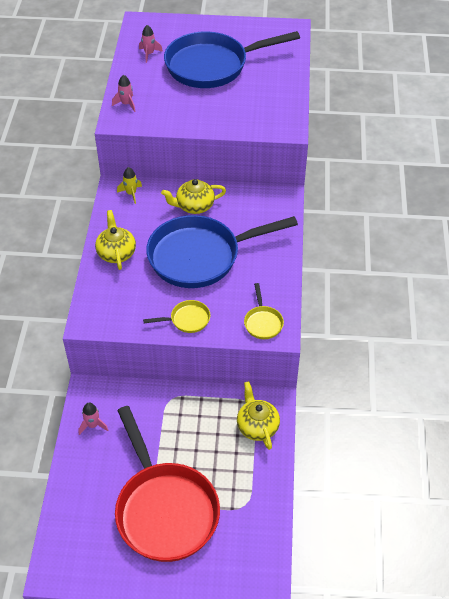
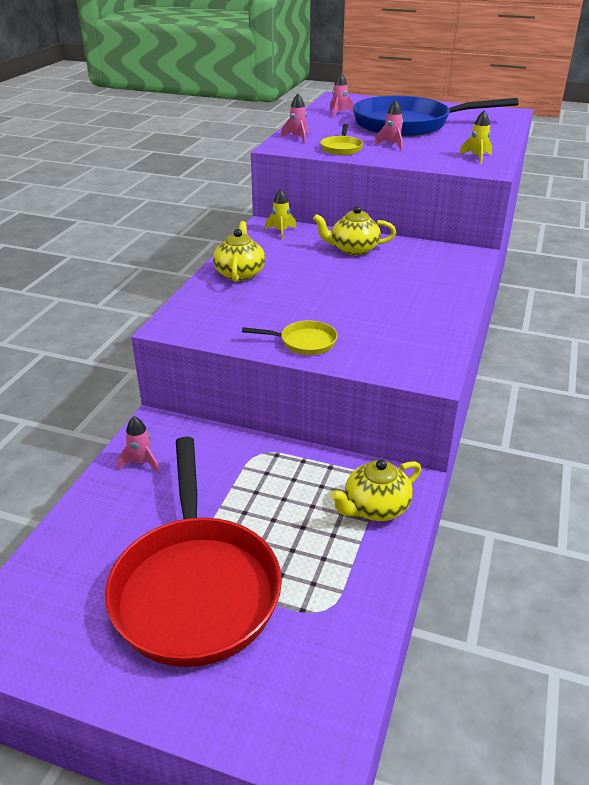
camera: 15 degrees right, 15 degrees down
(200, 256) = (344, 289): blue pan -> none
(206, 104) = (392, 145): none -> pink rocket
(257, 426) = (375, 508): yellow teapot -> yellow teapot turned 120 degrees counterclockwise
(263, 322) = (410, 360): yellow pan -> yellow pan (341, 148)
(277, 112) = (477, 157): none -> yellow rocket

